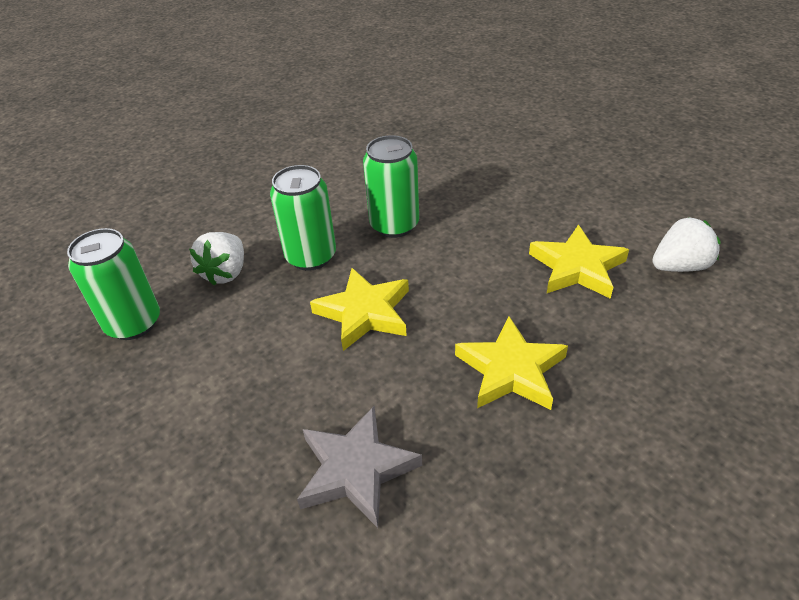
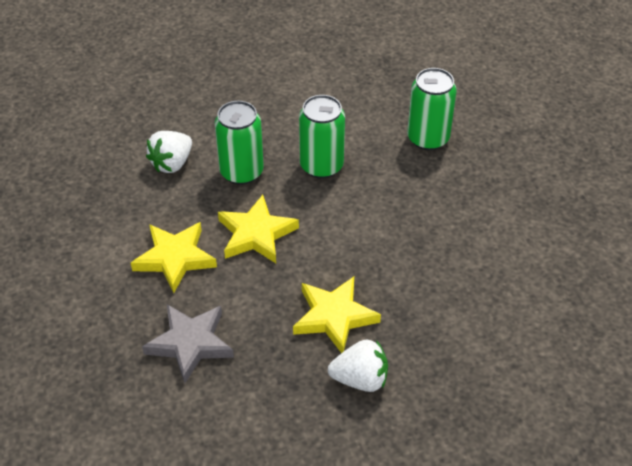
camera: 20 degrees right, 5 degrees up
(133, 323) = (91, 183): green can -> green can (428, 138)
(577, 267) = (442, 255): yellow star -> yellow star (175, 258)
(680, 266) = (525, 285): white strawberry -> white strawberry (360, 379)

